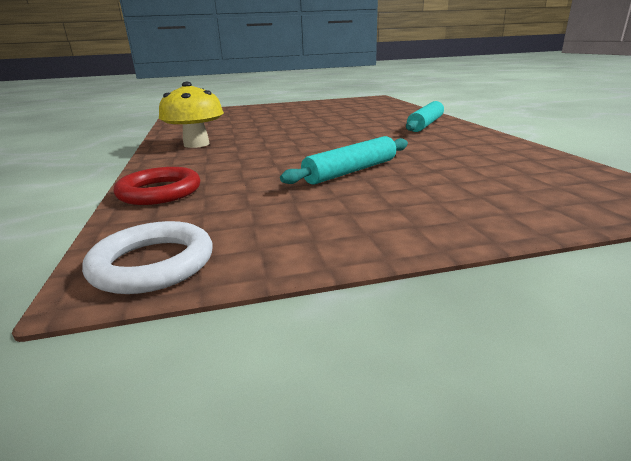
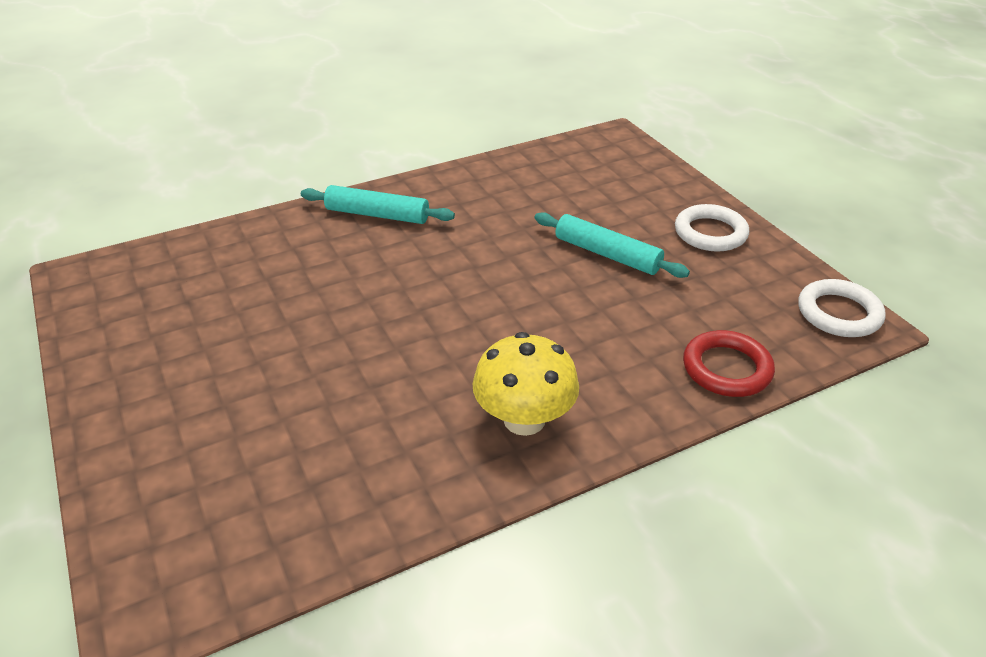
camera: 105 degrees left, 15 degrees up
(377, 218) = (710, 233): none -> white ring

